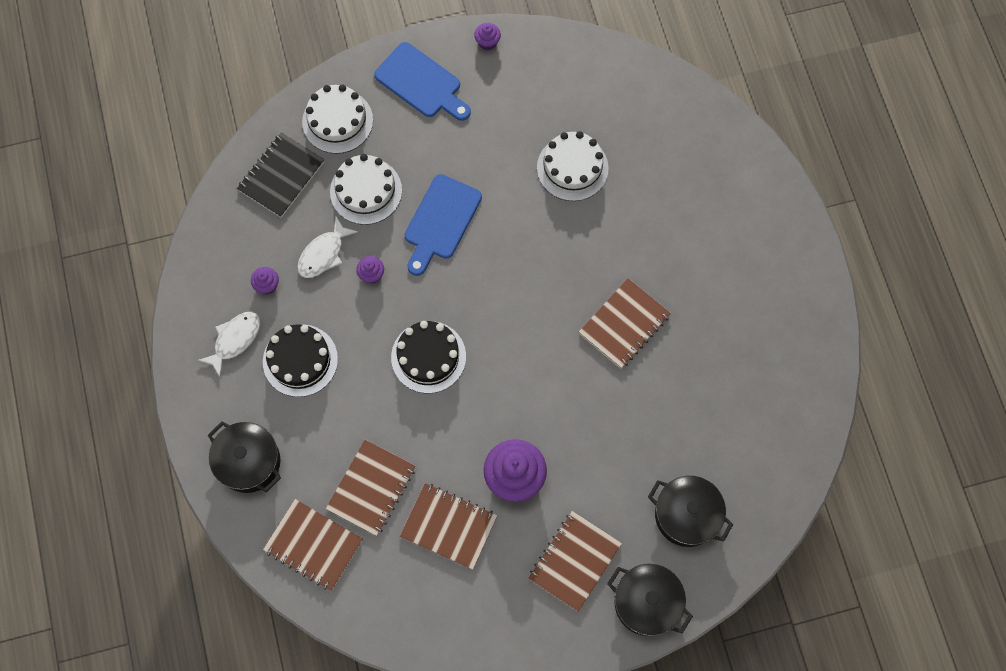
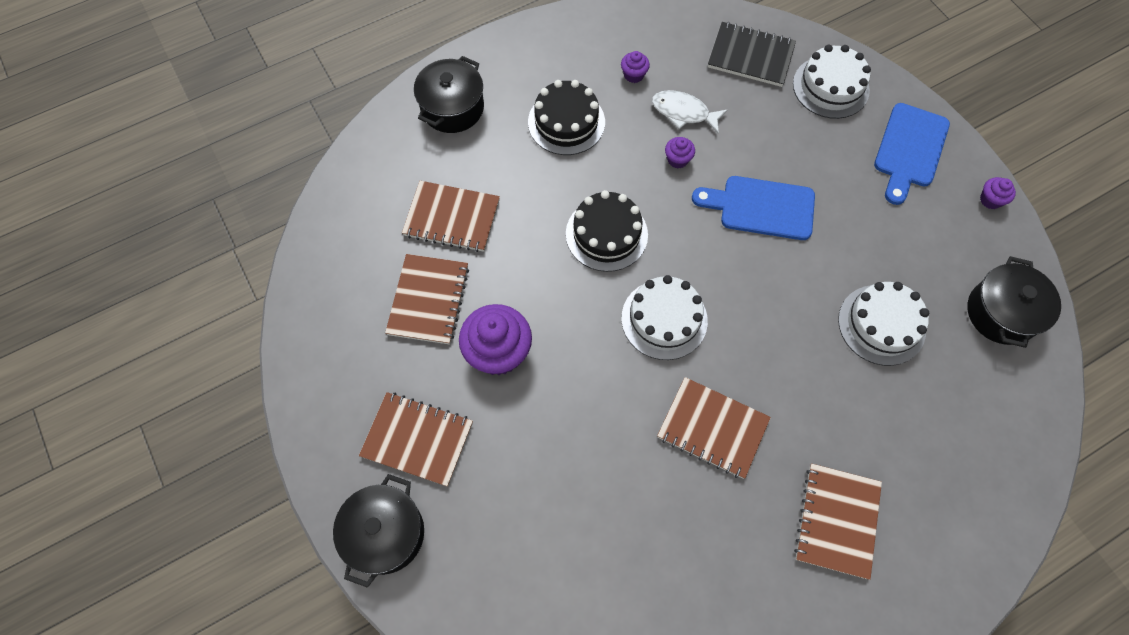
camera: 75 degrees right, 5 degrees down
(235, 340) = (569, 64): white fish -> none
(313, 545) = (383, 183): brown notebook -> brown notebook (837, 521)
(366, 191) = (766, 131): white cake -> white cake (664, 319)
(686, 515) = (500, 557): black pot -> black pot (1001, 313)

